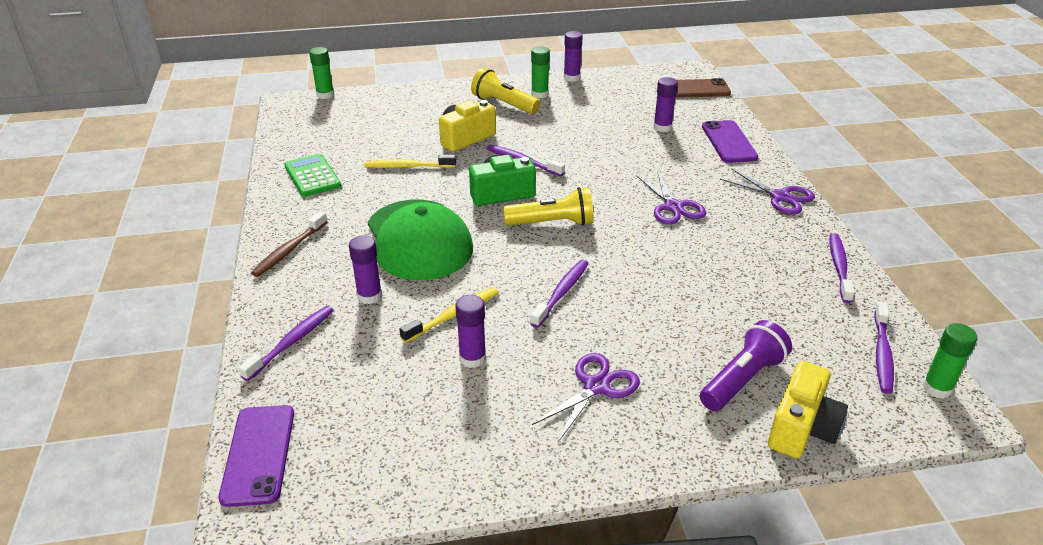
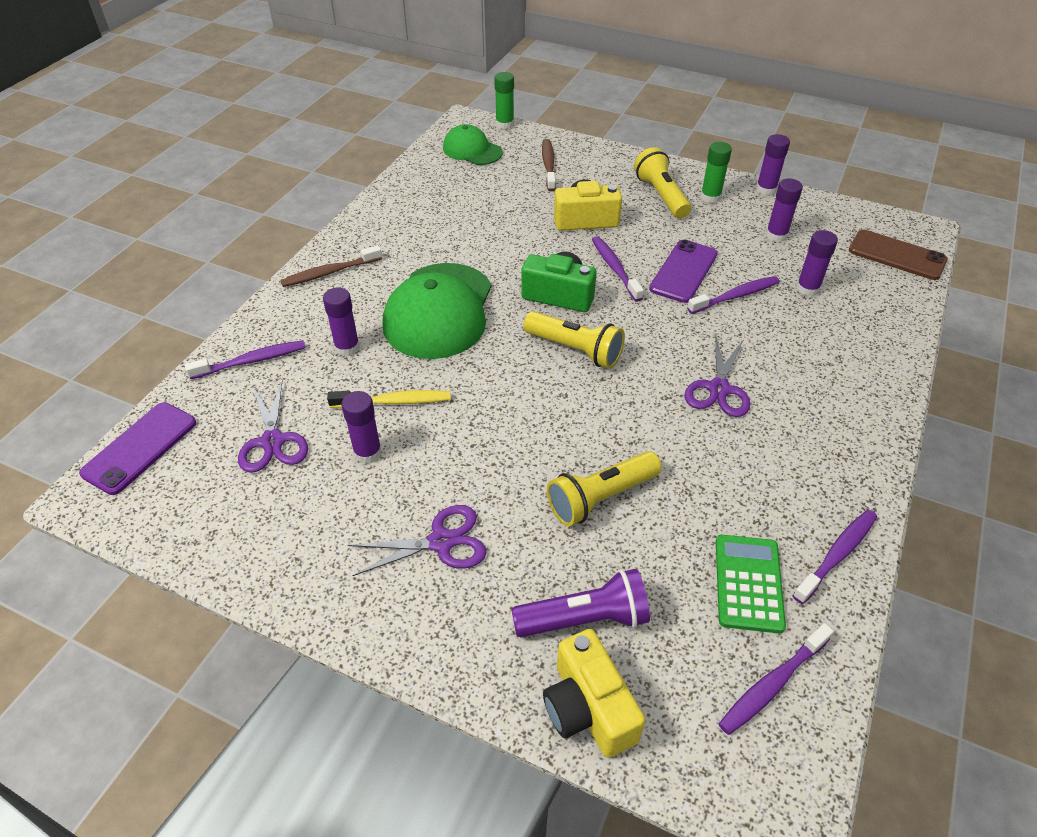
camera: 35 degrees right, 10 degrees up
(312, 176) = (415, 206): green calculator -> green calculator (748, 583)
(317, 121) = (472, 150): none -> green cap
(395, 112) = (548, 165): none -> brown toothbrush
(408, 166) = (503, 230): yellow toothbrush -> none
(561, 293) = (507, 429): purple toothbrush -> purple toothbrush (735, 296)
(609, 103) = (776, 235): none -> purple glue stick
(672, 304) = (601, 498): none -> yellow flashlight
(728, 142) = (869, 339): purple phone -> purple phone (683, 271)
(780, 197) = (859, 434): purple scissors -> purple scissors (272, 441)
(801, 428) = (588, 708): yellow camera -> yellow camera turned 90 degrees clockwise
(937, 388) = (793, 764): green glue stick -> none

